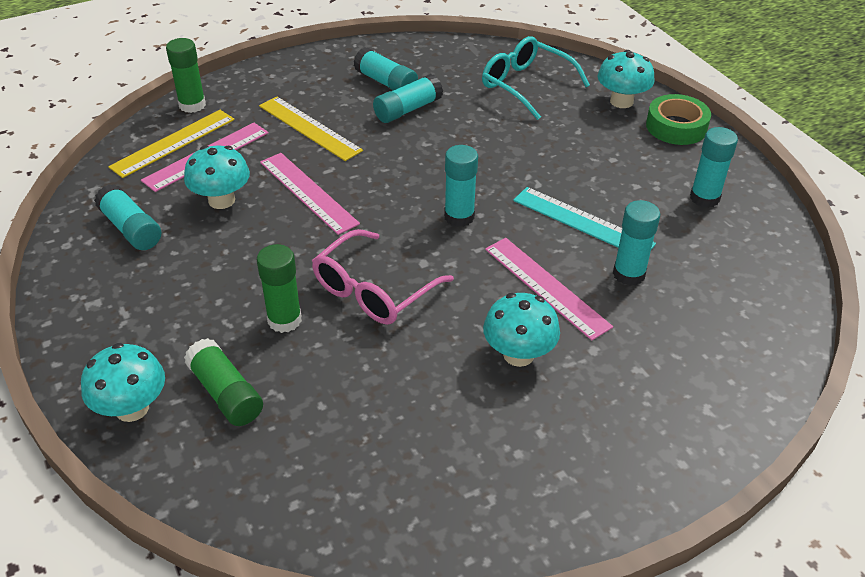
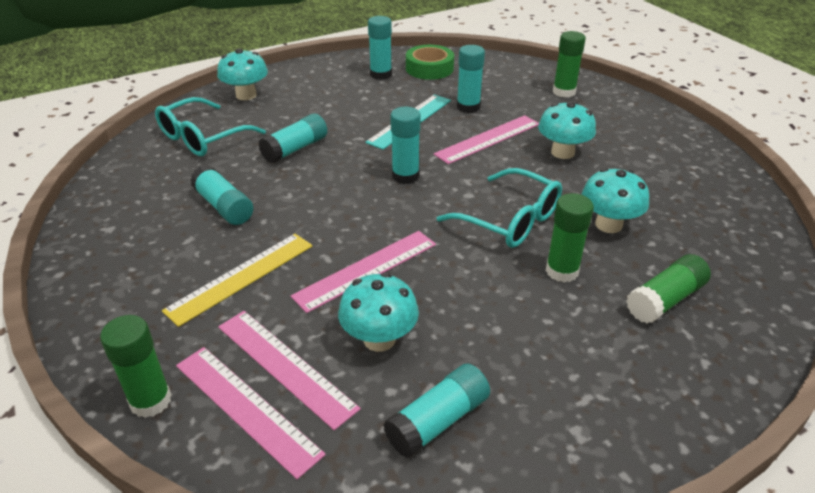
camera: 90 degrees left, 5 degrees down
(132, 408) = (713, 364): turquoise mushroom -> turquoise mushroom (608, 224)
(173, 143) = (246, 408): yellow ruler -> pink ruler
(374, 290) = (509, 220): pink glasses -> turquoise glasses
(386, 83) = (162, 223): turquoise glue stick -> turquoise glue stick (295, 149)
(676, 127) = (289, 77): green tape -> green tape (429, 68)
(701, 382) = (564, 92): none -> green glue stick

